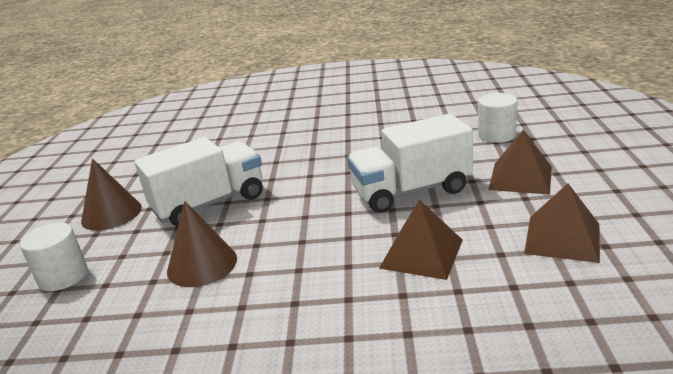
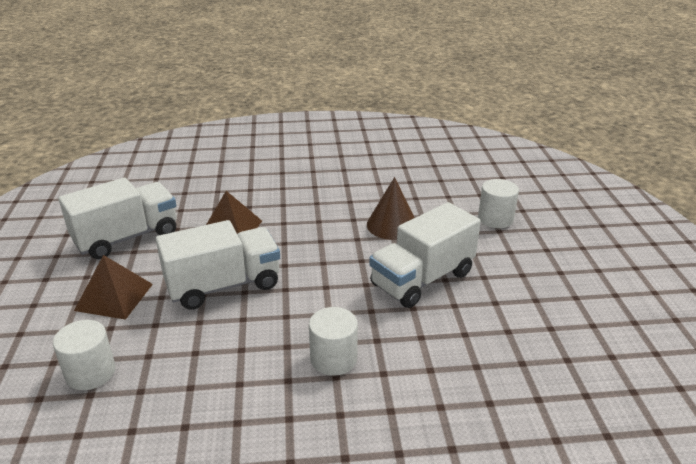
camera: 170 degrees right, 5 degrees up
(111, 214) = (517, 271): brown cone -> none
(312, 150) = (333, 358): none -> white cylinder
(562, 238) = (127, 237): brown pyramid -> white truck

